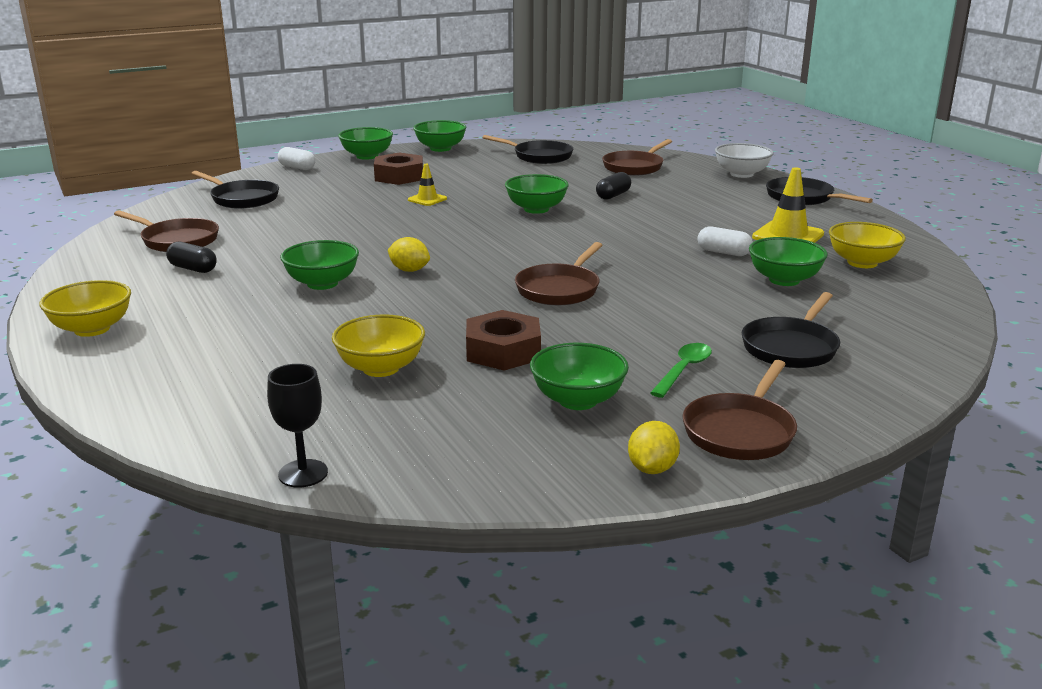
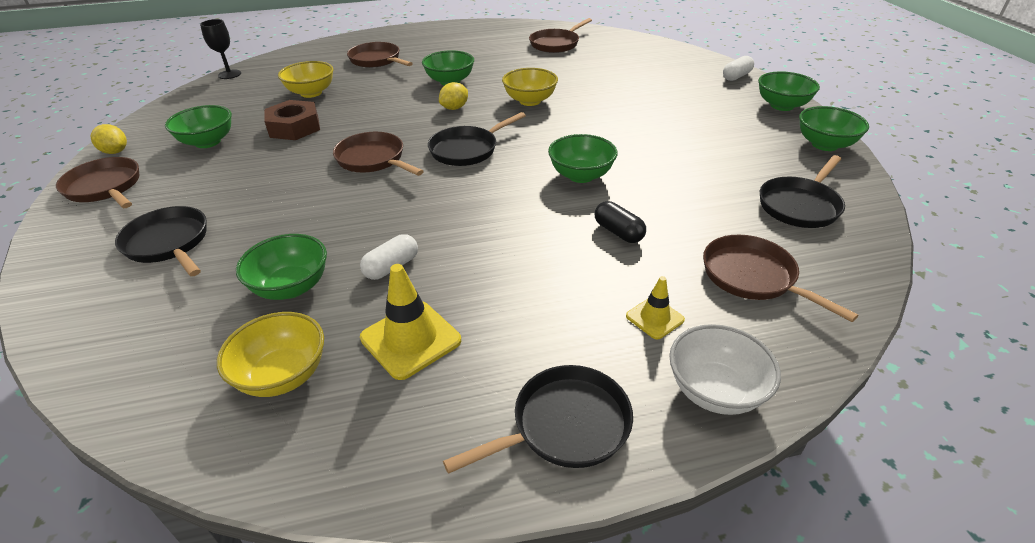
camera: 105 degrees right, 15 degrees up
(92, 329) = (428, 33): yellow bowl -> yellow bowl (530, 101)
(193, 269) = (501, 49): black capsule -> none
(232, 346) = (377, 60): none -> brown pan
(242, 199) = (645, 59): black pan -> black pan (467, 149)
(399, 176) = (706, 117): brown nut -> none
(427, 199) = (627, 125): yellow traffic cone -> yellow traffic cone (654, 318)
(683, 370) = (196, 185): green spoon -> none

